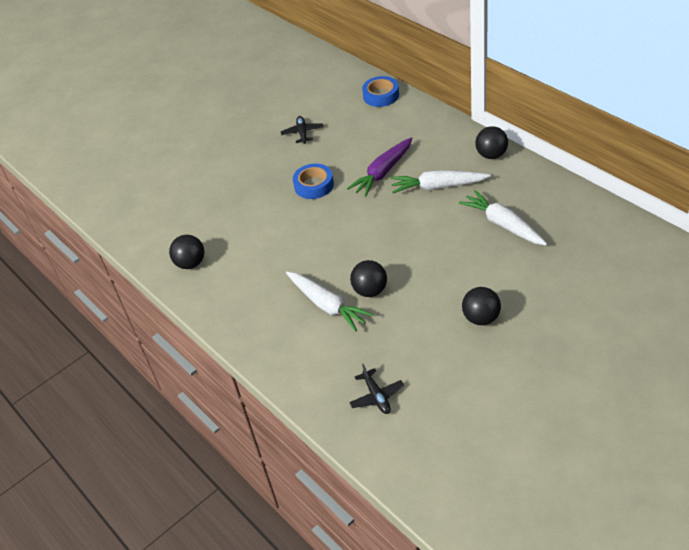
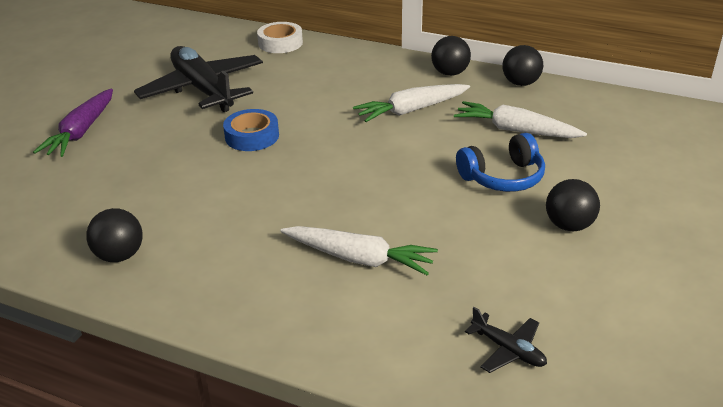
camera: 30 degrees left, 10 degrees down
(302, 133) = (203, 90): black plane -> black plane, size x2.33
(370, 290) = (406, 229): black ball -> black ball (520, 83)
(381, 95) = (280, 43): blue tape -> white tape
(383, 172) = (334, 109): purple carrot -> purple carrot (81, 132)
(463, 265) = (503, 177): none -> blue headphones

